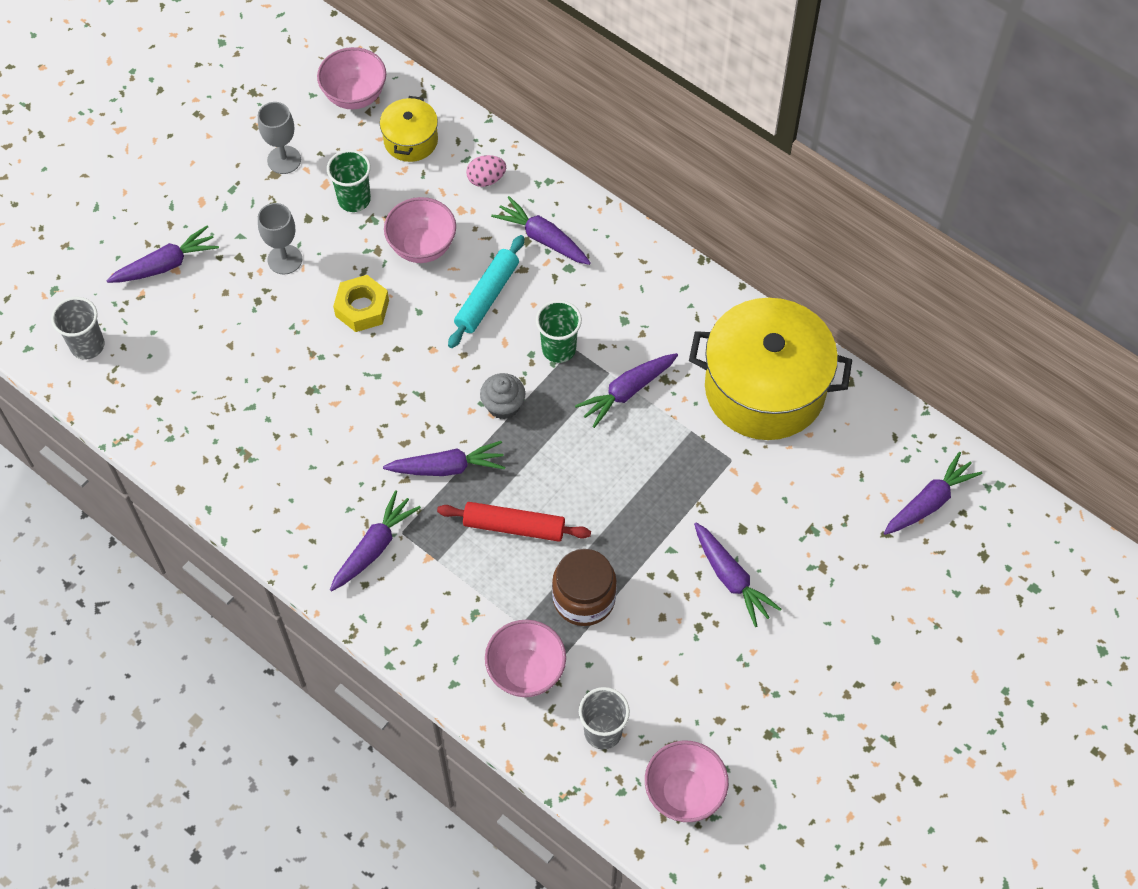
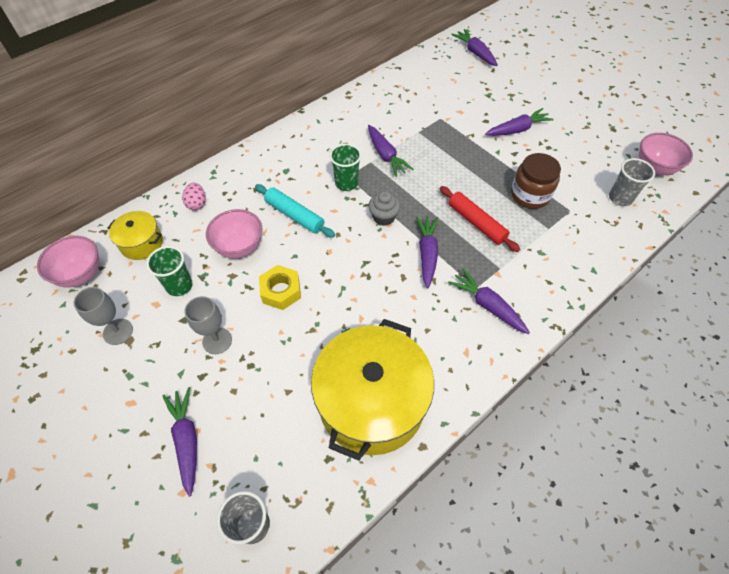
camera: 80 degrees left, 5 degrees down
(514, 526) = (476, 223): red rolling pin -> red rolling pin turned 60 degrees counterclockwise
(526, 671) = (582, 230): pink bowl -> none
(543, 238) = (258, 180): purple carrot -> none
(765, 388) = (396, 99): yellow pot -> yellow pot (371, 402)

